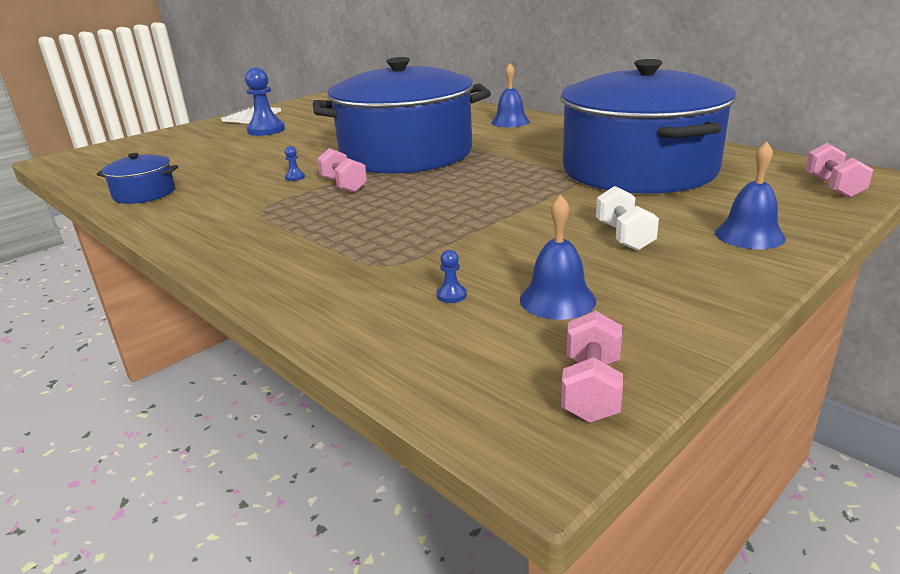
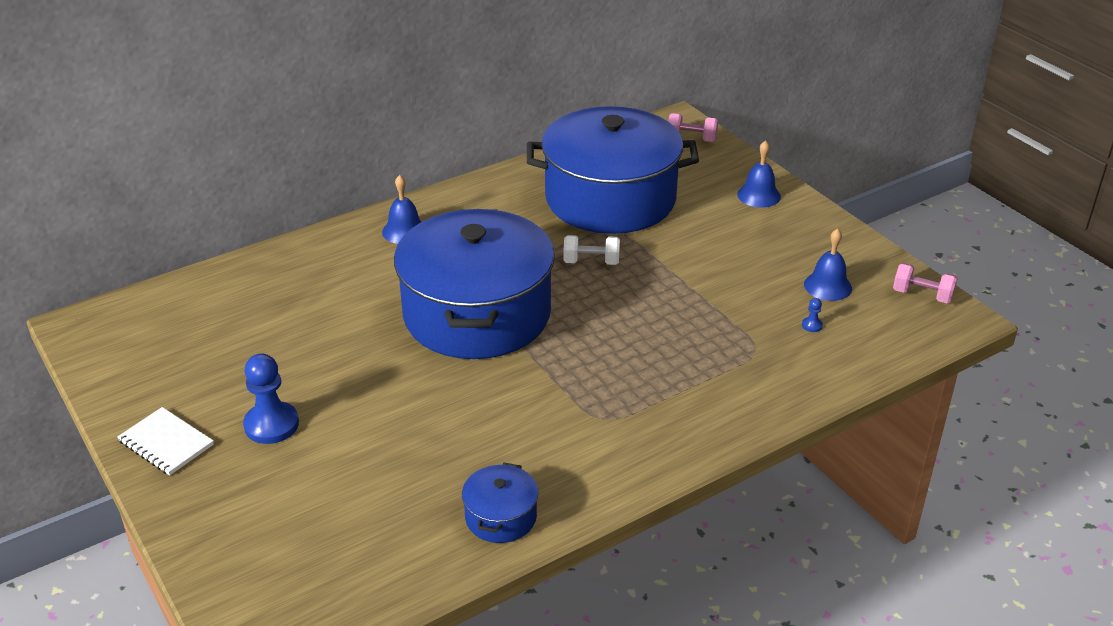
camera: 80 degrees left, 10 degrees up
(295, 177) = (511, 396): blue pawn -> none
(344, 185) = (558, 362): pink dumbbell -> none
(624, 236) = (743, 240): white dumbbell -> white dumbbell (591, 262)

